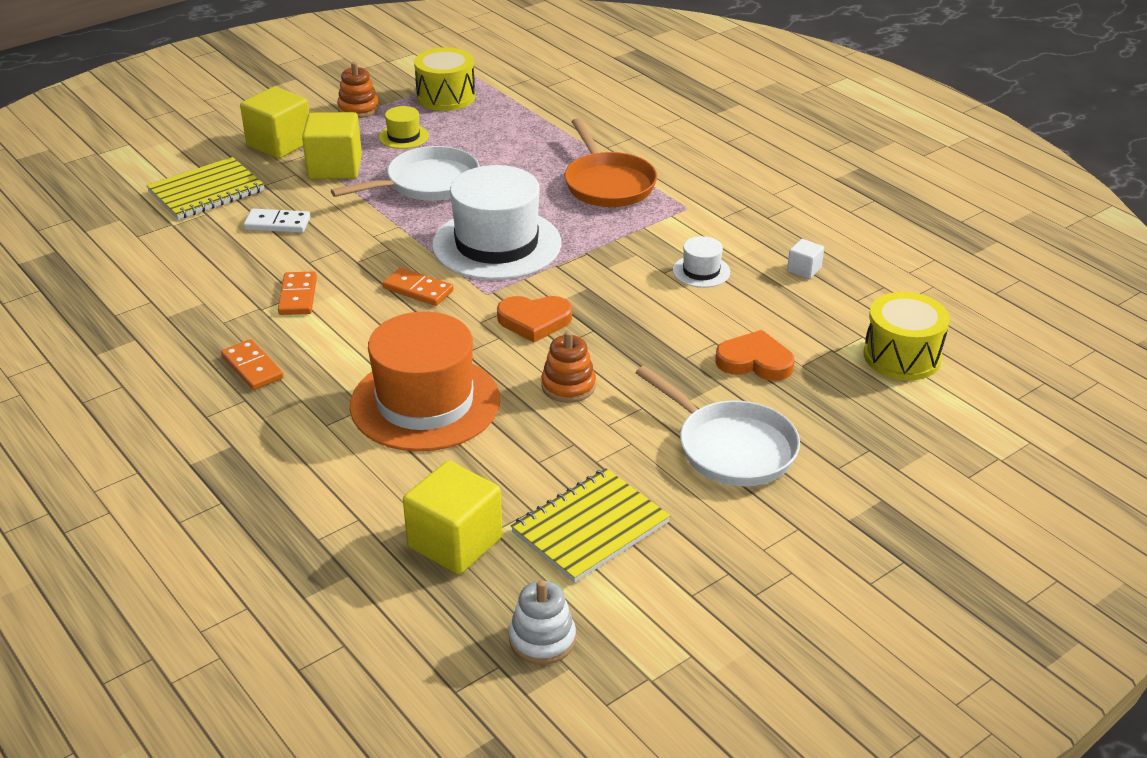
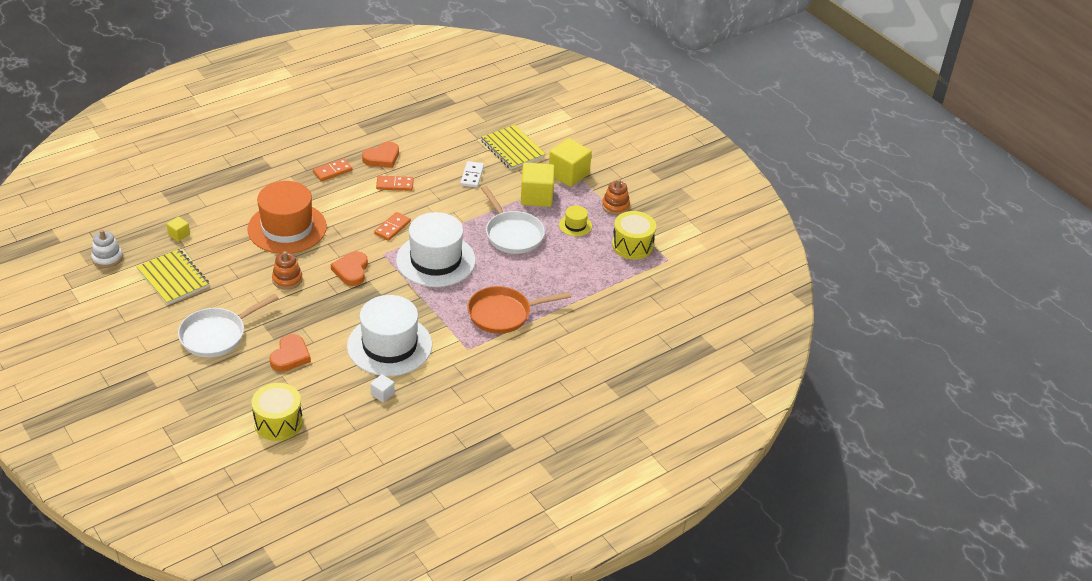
camera: 90 degrees right, 5 degrees up
(215, 315) = (382, 158): none -> orange heart
(455, 542) = (179, 235): yellow cube -> yellow cube, size x0.48
(701, 271) = (389, 345): white hat -> white hat, size x2.30

